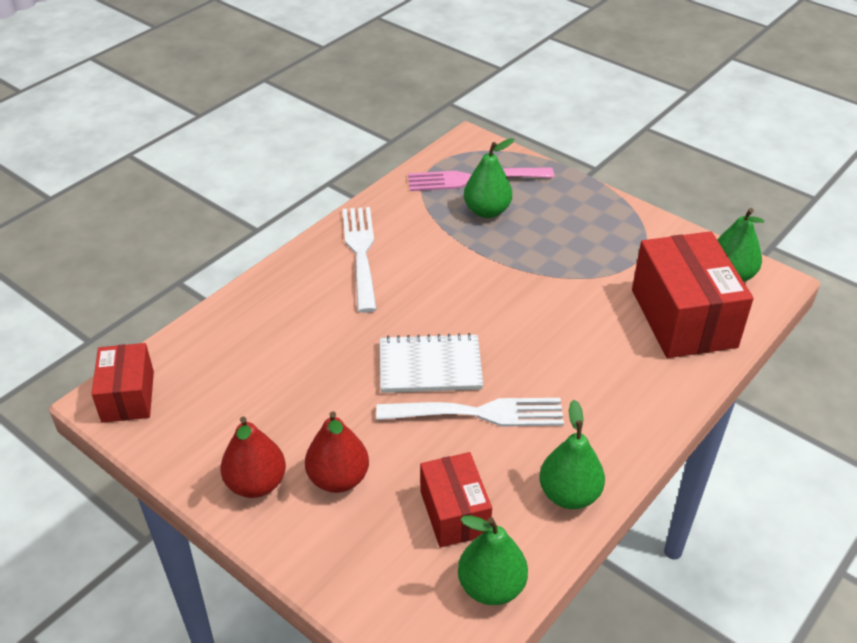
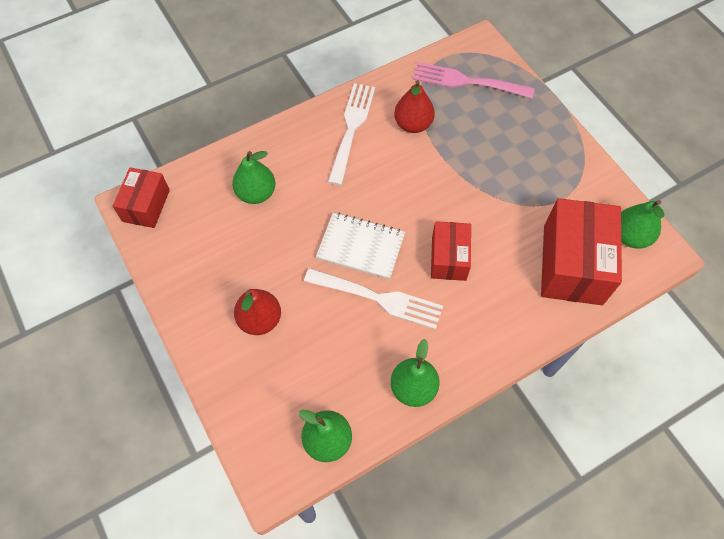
camera: 20 degrees right, 20 degrees up
(256, 484) = (204, 305): red pear -> red pear (413, 124)
(454, 513) = (327, 374): red box -> red box (449, 258)
(487, 211) = (464, 116): green pear -> green pear (256, 193)

